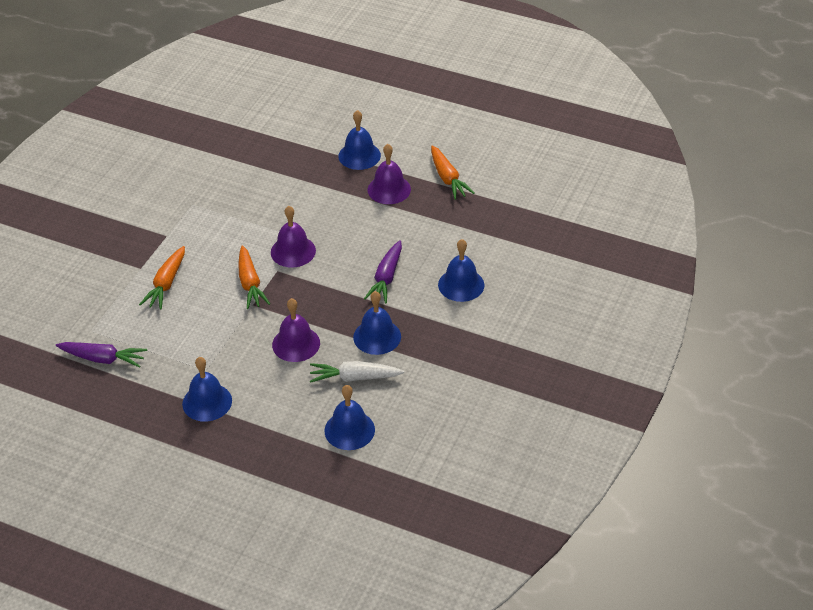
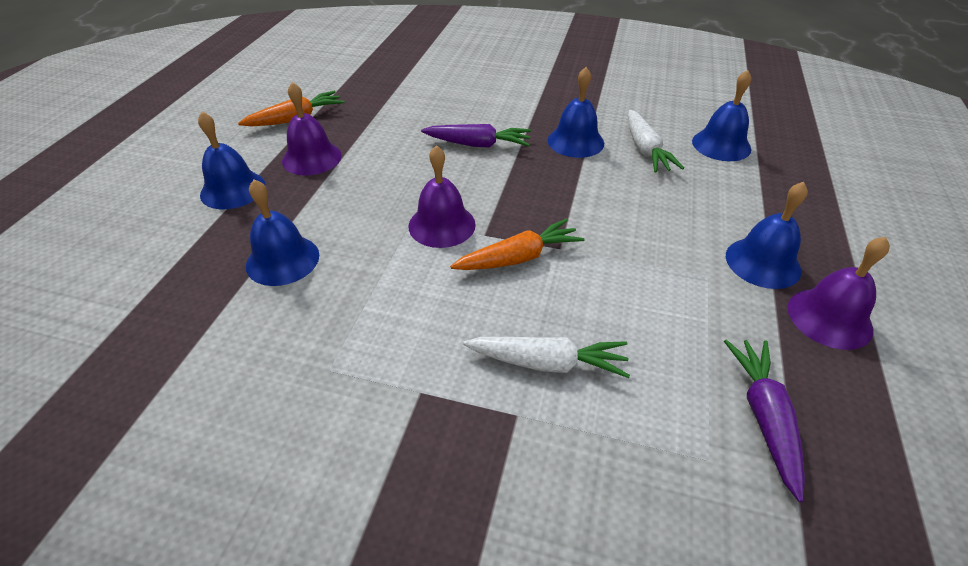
camera: 100 degrees left, 0 degrees up
(166, 284) = (548, 363): orange carrot -> white carrot
(296, 344) = (615, 198): purple bell -> purple bell (829, 318)
(461, 285) = (477, 99): blue bell -> blue bell (282, 260)

